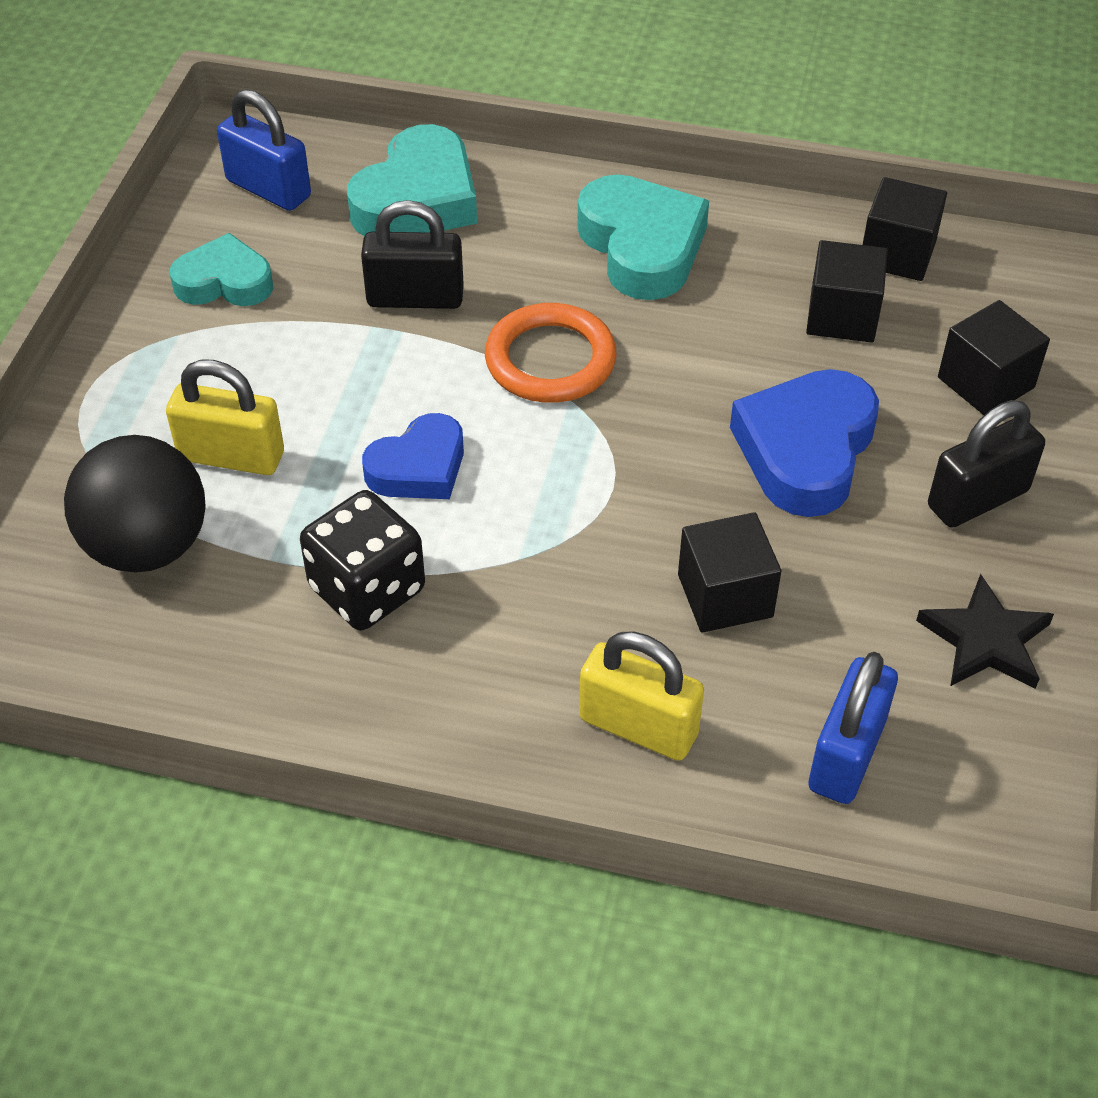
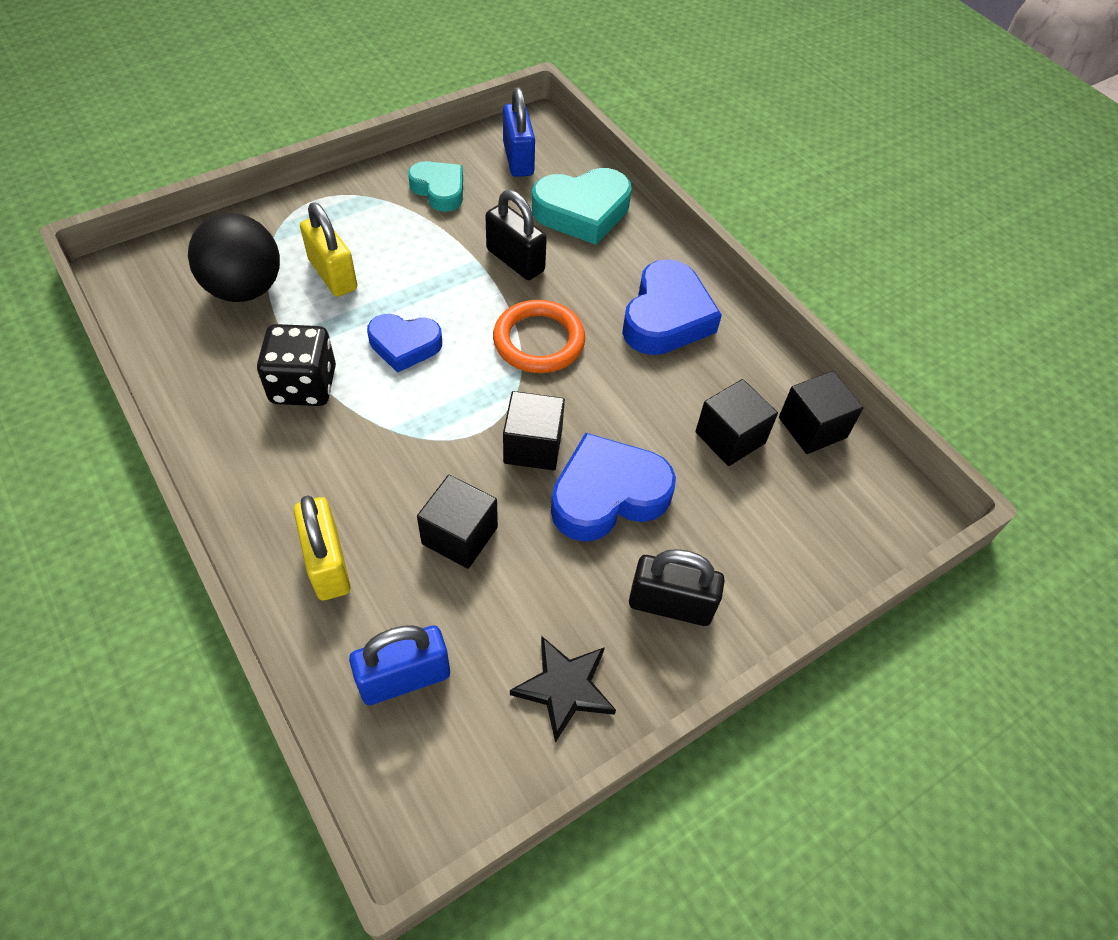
camera: 40 degrees right, 5 degrees up
(642, 246) = (666, 317): turquoise heart -> blue heart
(985, 382) = (767, 543): black cube -> black cube (533, 446)

